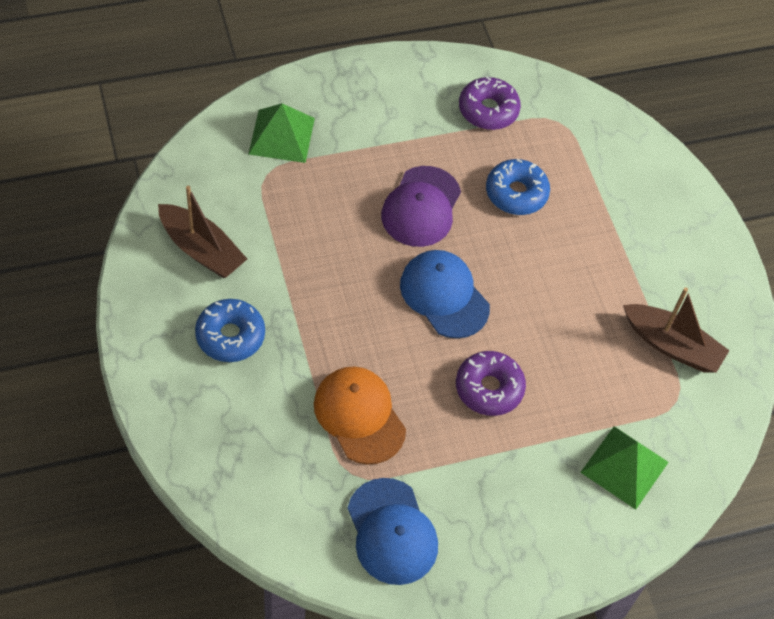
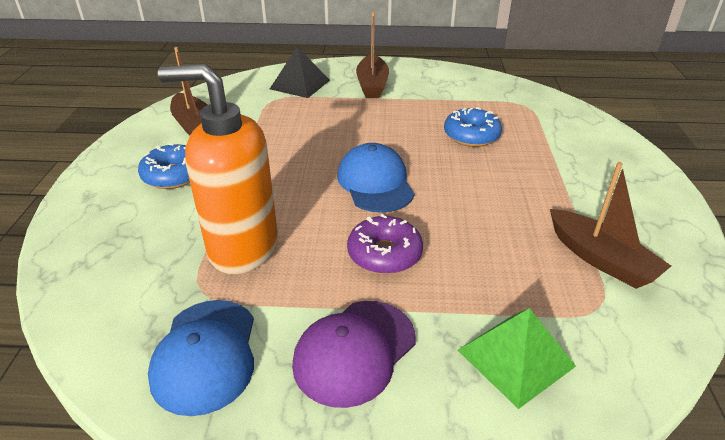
camera: 25 degrees right, 20 degrees down
(282, 136) = (300, 84): green pyramid -> black pyramid
(359, 416) = (242, 248): orange cap -> orange soap dispenser
(371, 117) = (372, 85): none -> brown boat
(421, 207) = (385, 131): purple cap -> purple cap (354, 351)
(488, 110) = (467, 93): purple donut -> none

